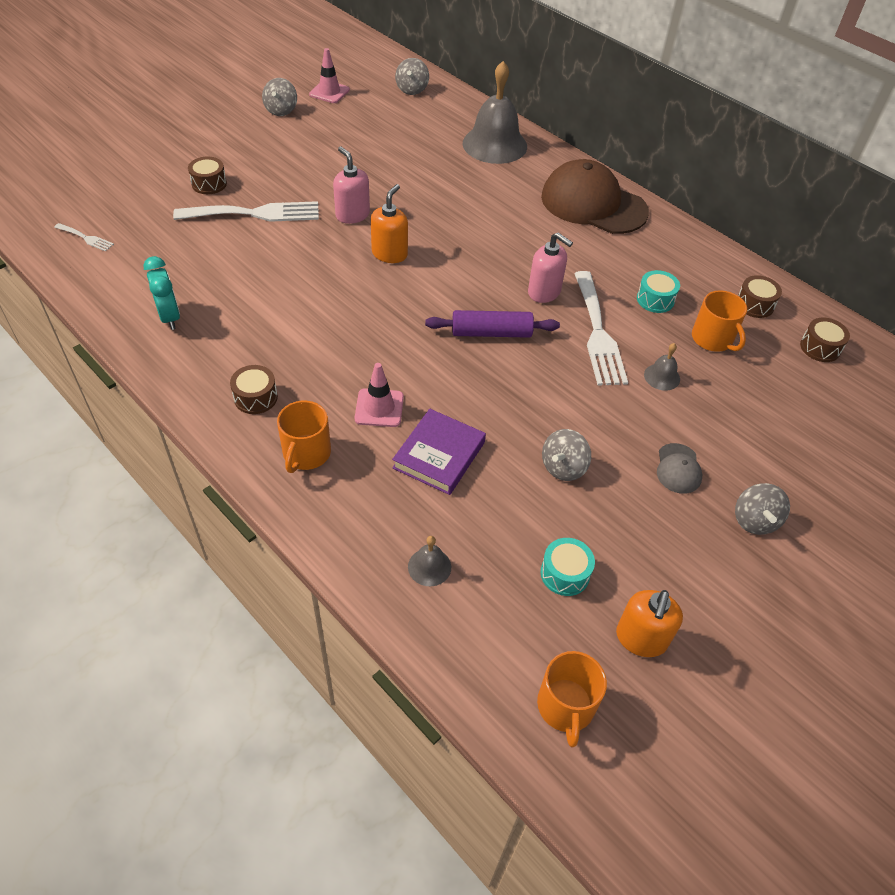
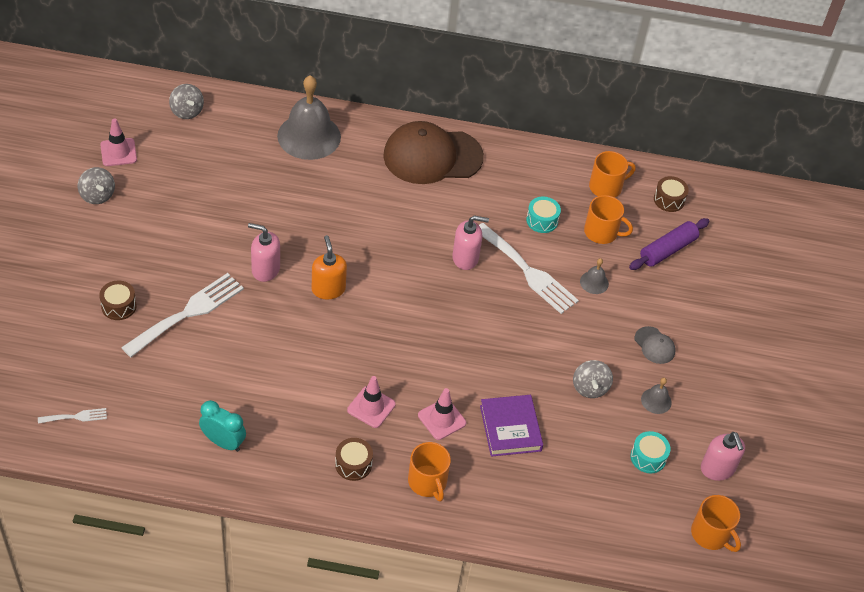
camera: 40 degrees left, 0 degrees up
(324, 361) = (371, 407): none -> pink traffic cone
(429, 567) = (571, 505): grey bell -> grey bell (656, 401)
(491, 333) = (460, 314): purple rolling pin -> purple rolling pin (667, 250)
(641, 638) = (717, 469): orange soap dispenser -> pink soap dispenser
(754, 304) = (606, 187): brown drum -> orange mug
(754, 520) = (720, 354): grey spinning top -> none

